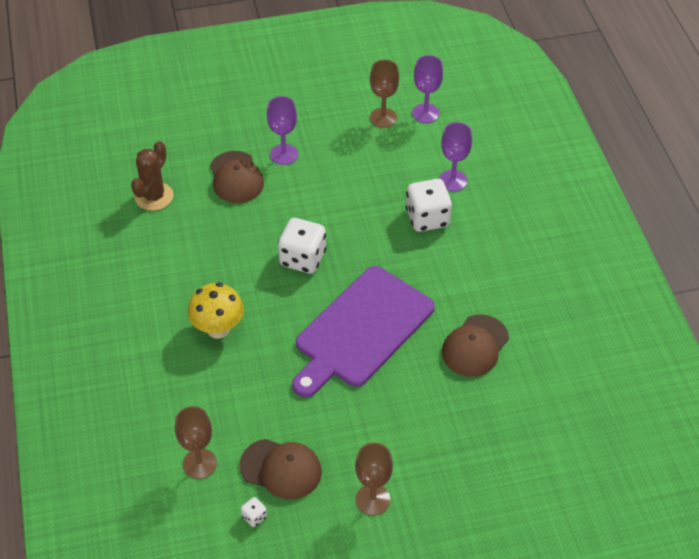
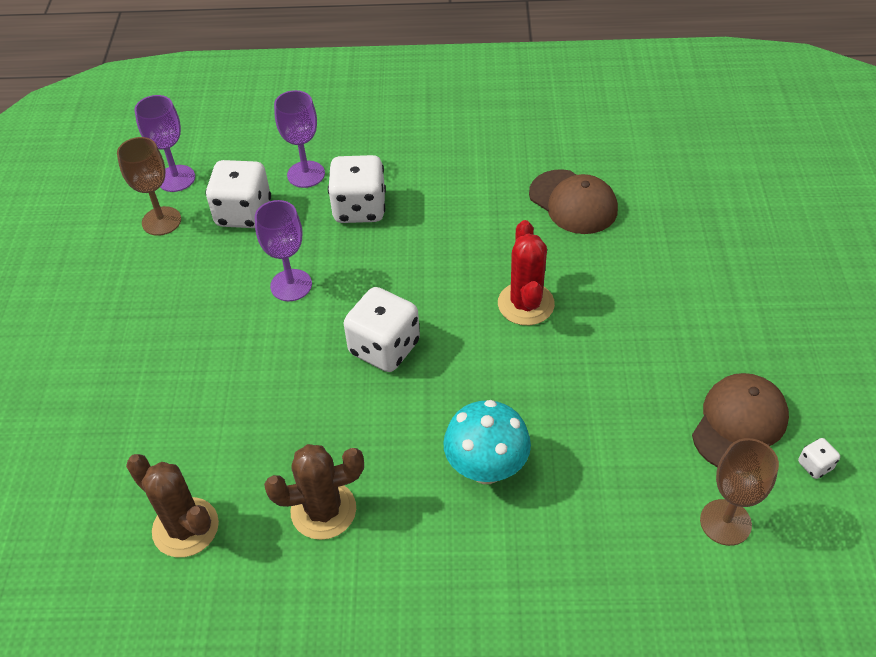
camera: 75 degrees left, 0 degrees up
(175, 255) = (323, 510): none -> brown cactus
(218, 329) = (486, 468): yellow mushroom -> turquoise mushroom
(236, 177) = (195, 407): brown cap -> none
(284, 154) = (176, 341): purple goblet -> purple goblet (291, 285)
(361, 330) = (526, 304): purple cutting board -> red cactus
(373, 499) = (789, 334): brown goblet -> none
(403, 157) = (244, 213): none -> white dice

